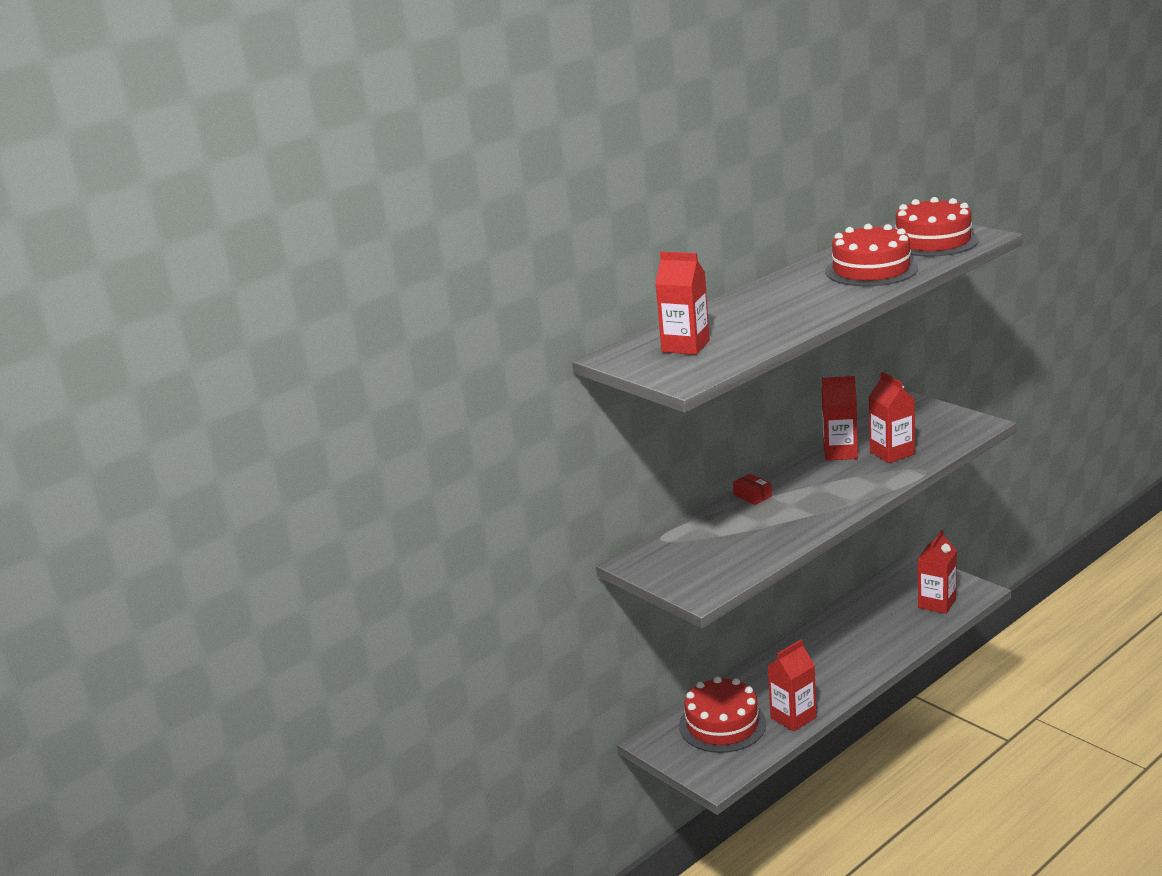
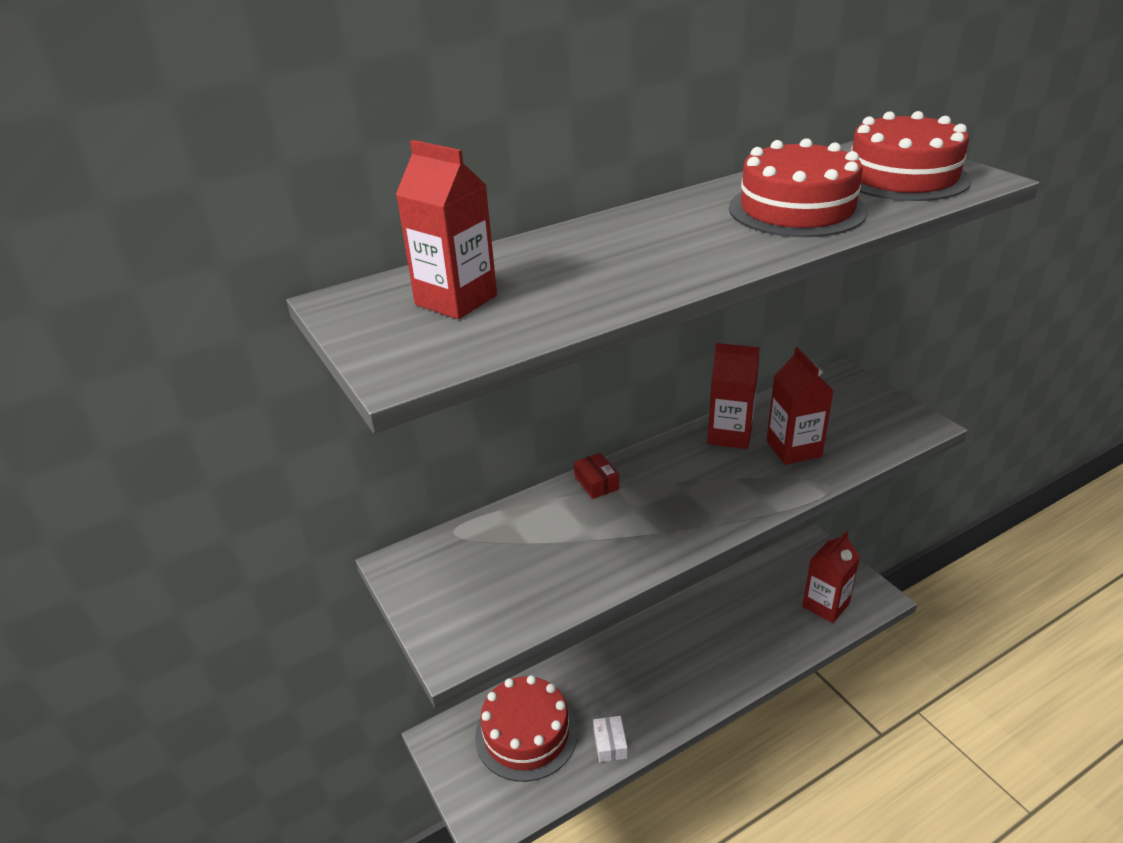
camera: 10 degrees right, 10 degrees up
(793, 717) = (610, 744): red carton -> white box

